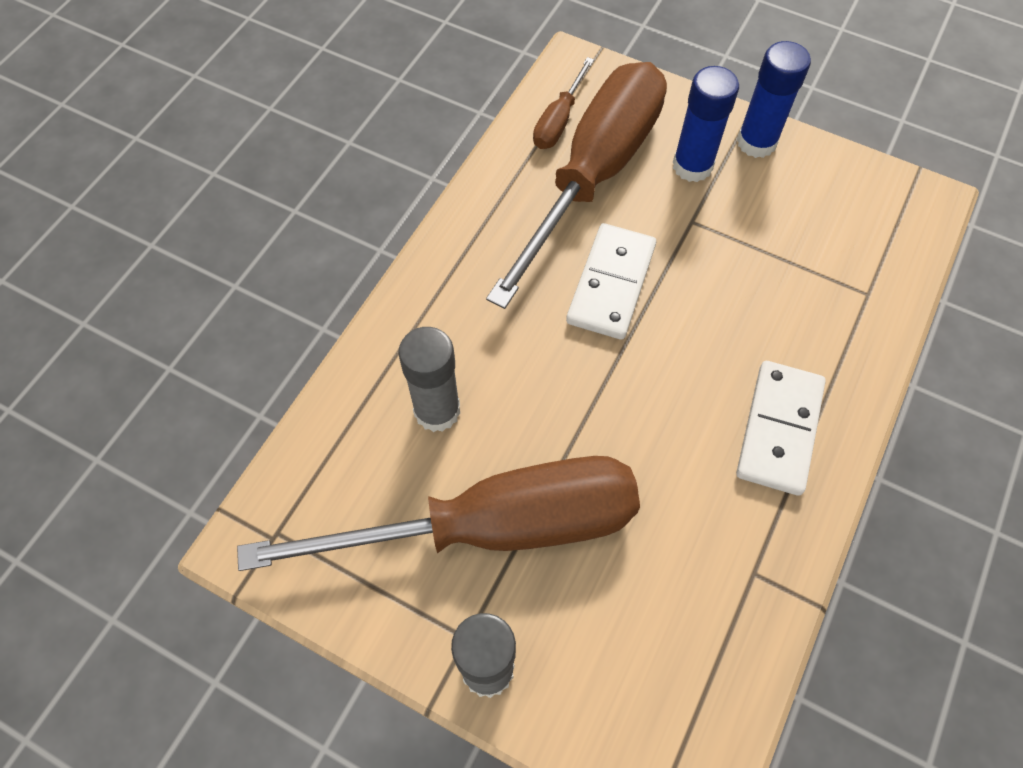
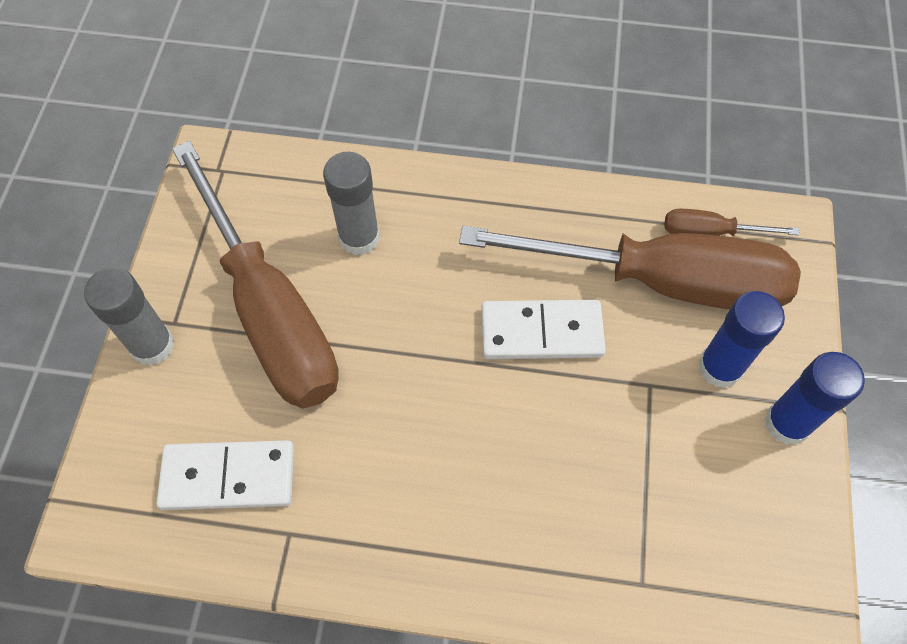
camera: 70 degrees right, 0 degrees up
(779, 429) = (442, 523): white domino -> white domino (228, 477)

